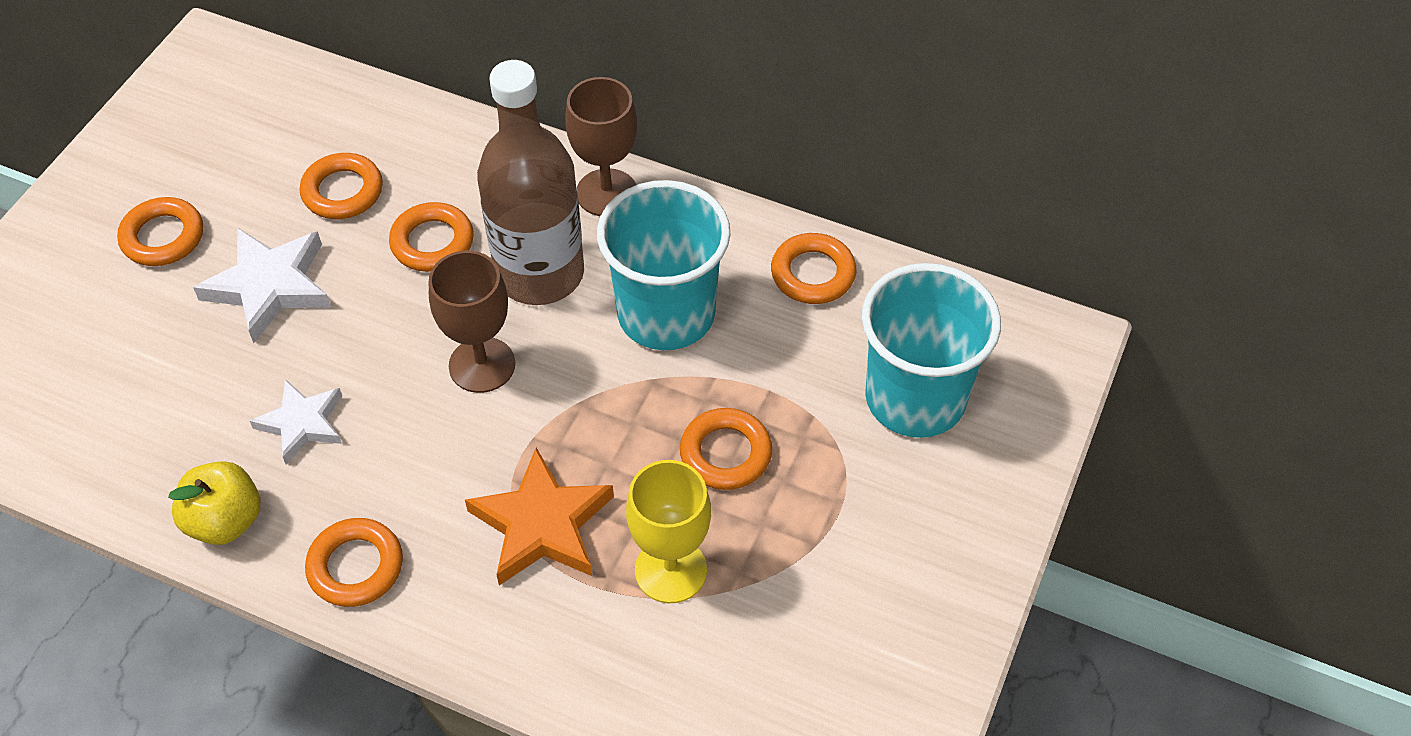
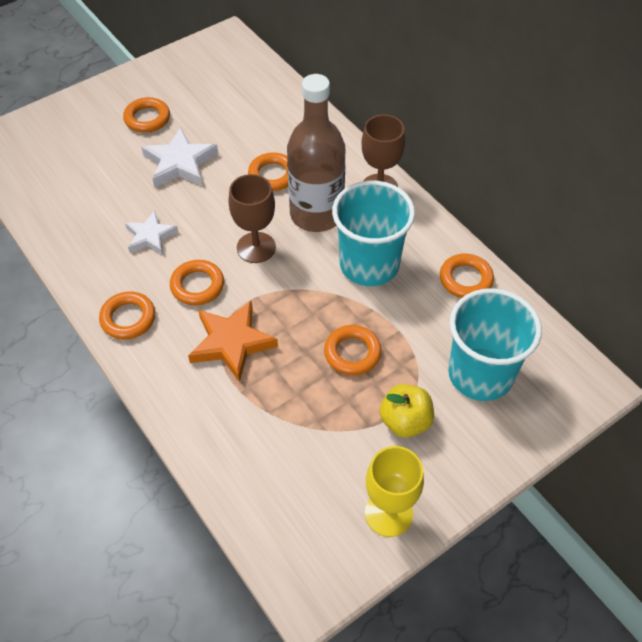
camera: 30 degrees right, 0 degrees up
(225, 521) = (84, 266): yellow apple -> yellow apple (405, 421)
(342, 191) = (245, 132): orange ring -> orange ring (197, 285)
(670, 570) = (282, 400): yellow goblet -> yellow goblet (388, 513)

